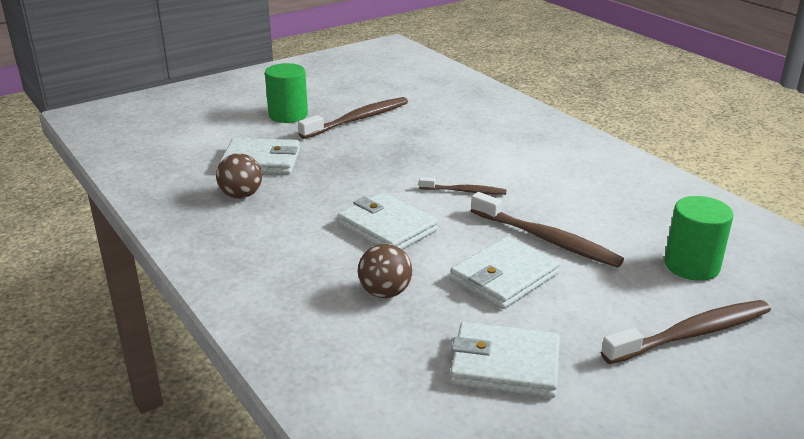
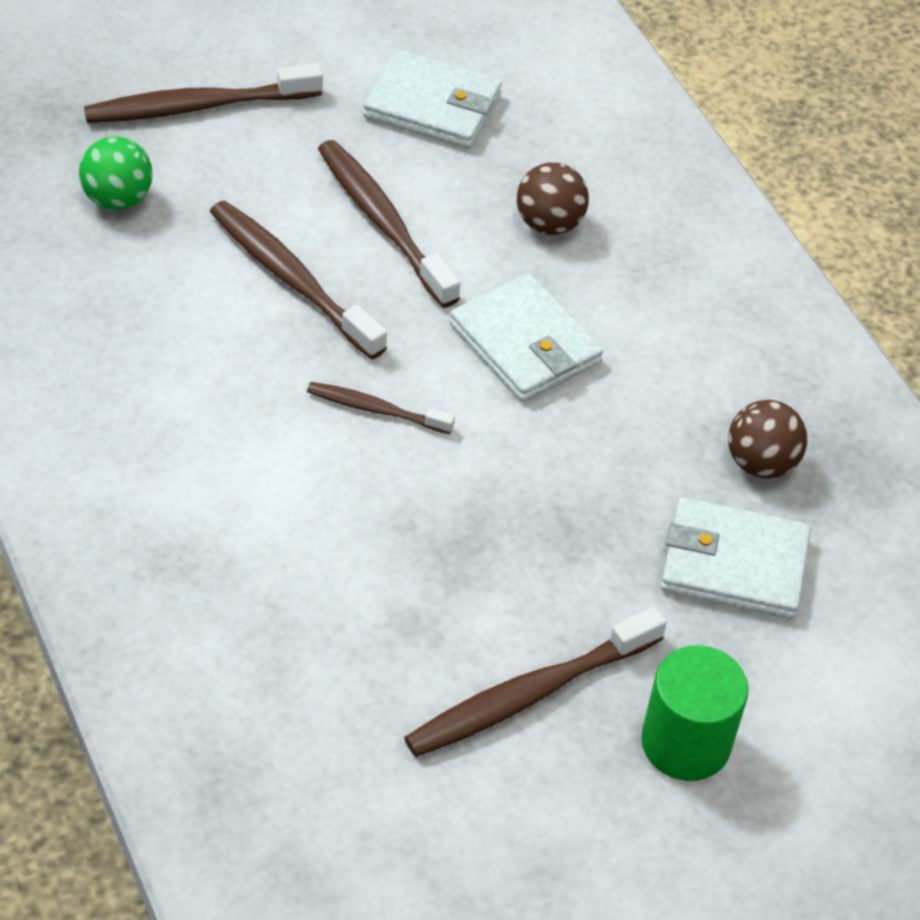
camera: 175 degrees left, 20 degrees up
(504, 277) = (383, 223): white wallet -> brown toothbrush
(691, 266) = (117, 199): green cylinder -> green ball

